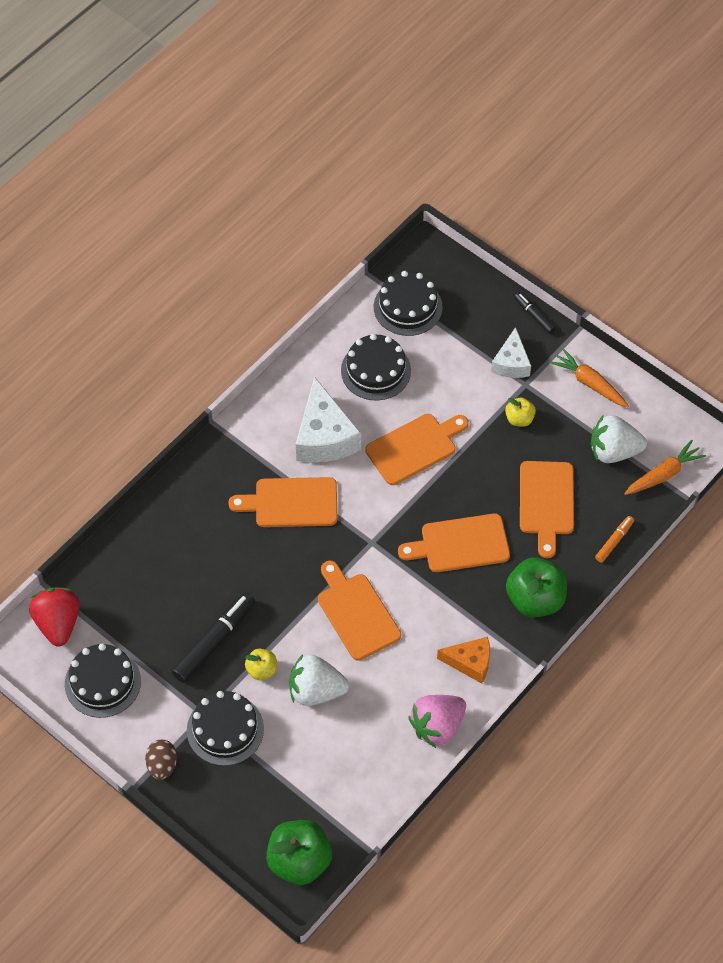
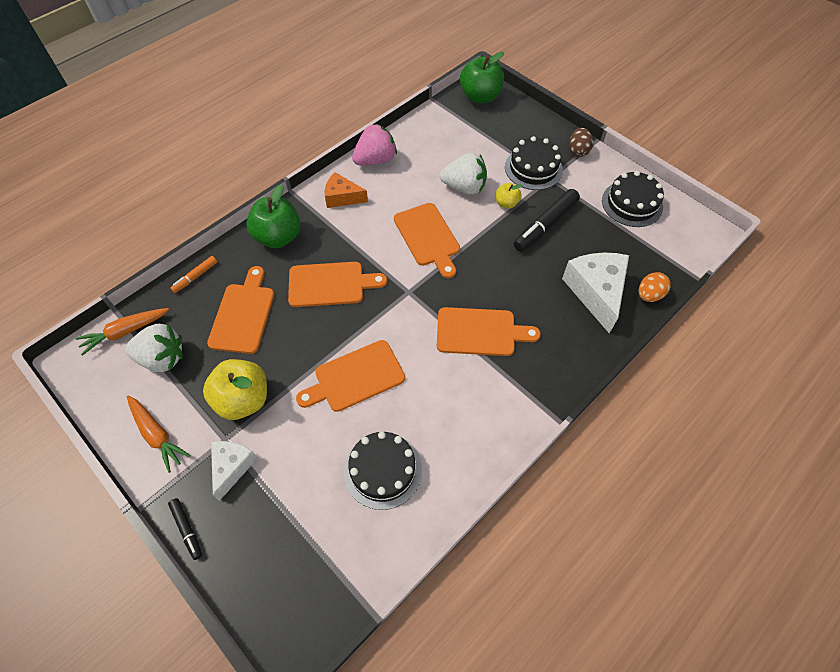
camera: 175 degrees left, 0 degrees up
(58, 623) = (678, 247): red strawberry -> none
(104, 559) = (649, 295): none -> orange egg
(324, 436) = (444, 396): white cheese -> white cheese (596, 292)
(408, 307) = (333, 556): black cake -> none
(519, 419) = (243, 399): yellow apple -> yellow apple, size x1.93

